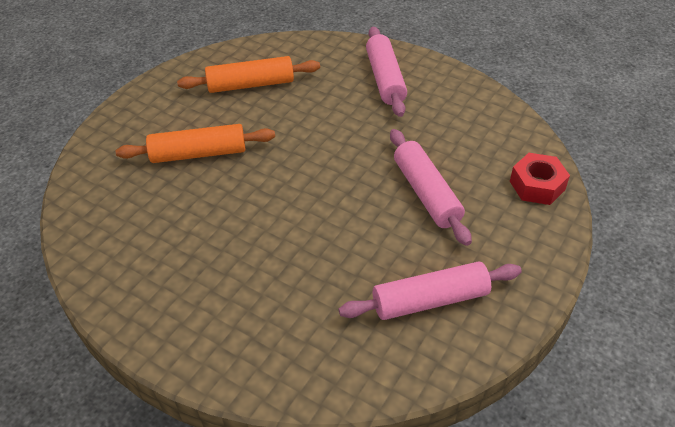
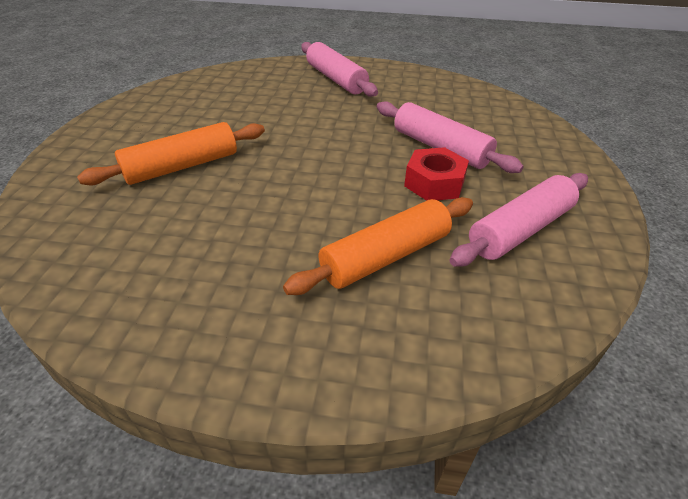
camera: 25 degrees left, 5 degrees down
(251, 85) = (207, 104): orange rolling pin -> orange rolling pin (386, 257)
(537, 185) = (526, 123): red nut -> red nut (434, 183)

